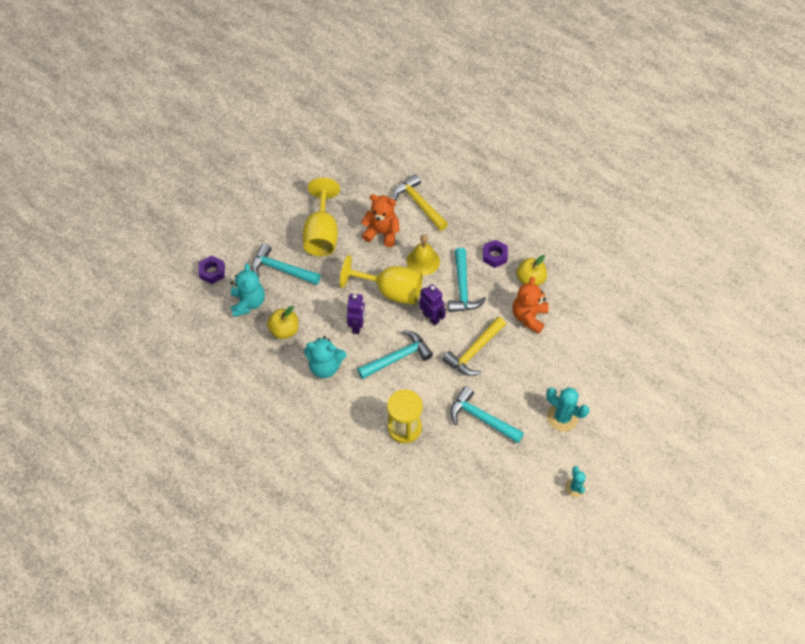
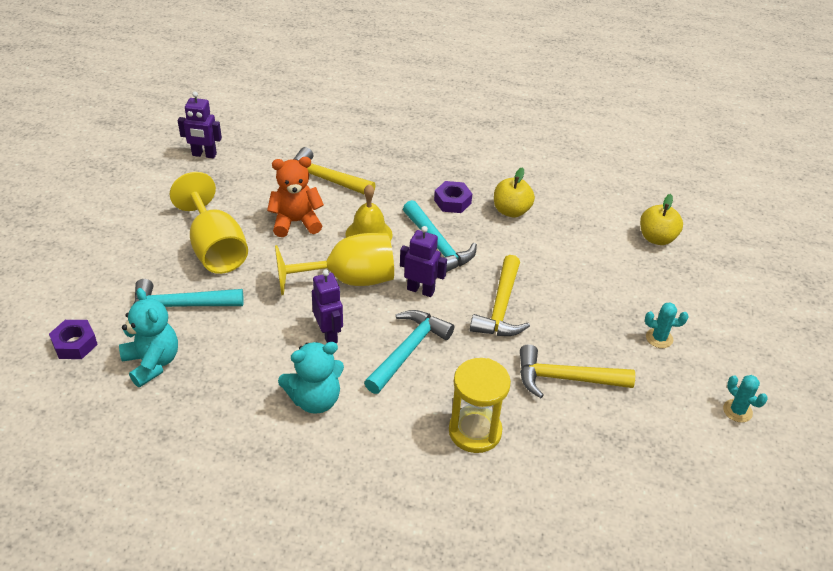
camera: 30 degrees left, 15 degrees down
(284, 330) = (227, 377): yellow apple -> yellow apple (656, 238)
(351, 153) = (204, 155): none -> purple robot
(482, 418) = (565, 378): turquoise hammer -> yellow hammer
(529, 317) = (538, 248): orange teddy bear -> none
(562, 417) = (659, 338): turquoise cactus -> turquoise cactus, size x0.61

